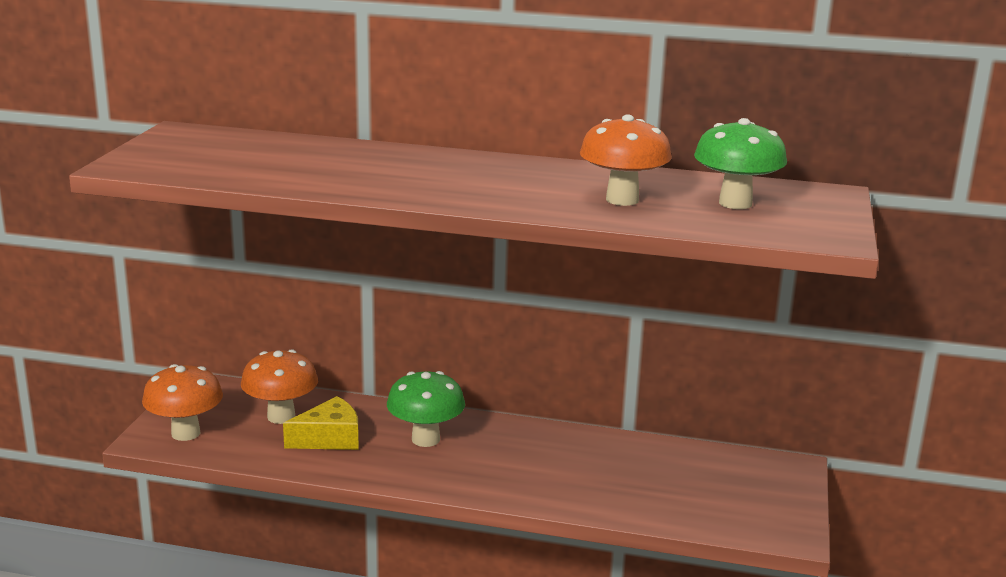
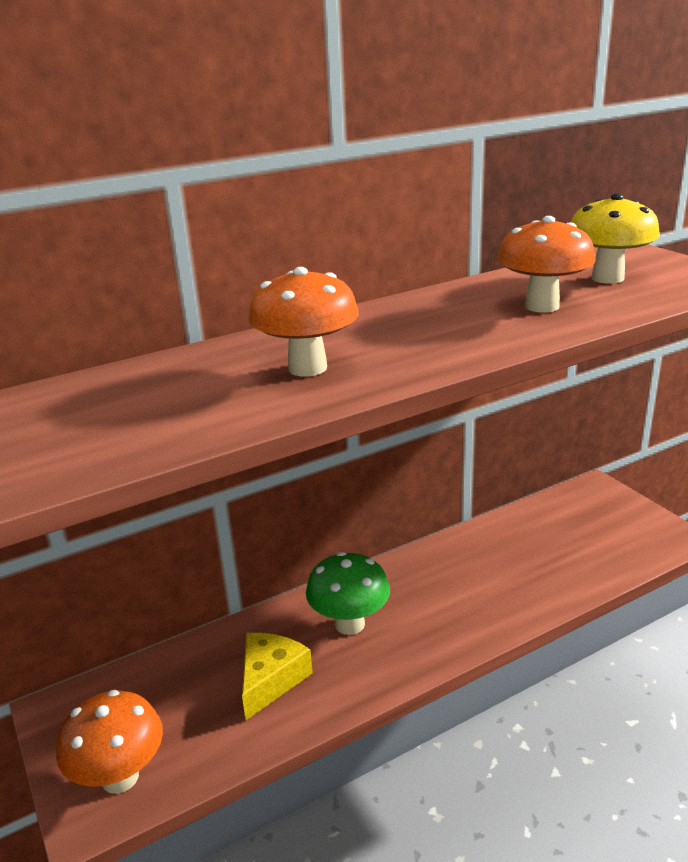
camera: 40 degrees left, 5 degrees up
(281, 416) = (192, 688): orange mushroom -> orange mushroom (307, 368)
(735, 203) = (607, 278): green mushroom -> yellow mushroom

